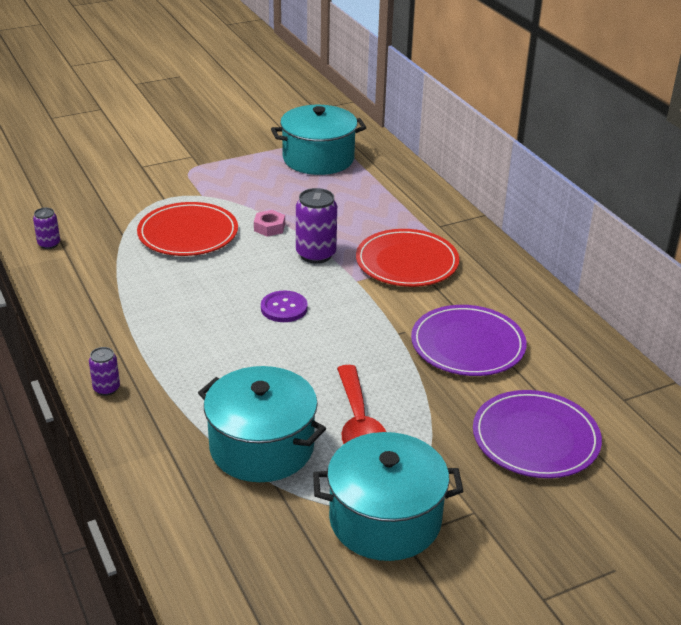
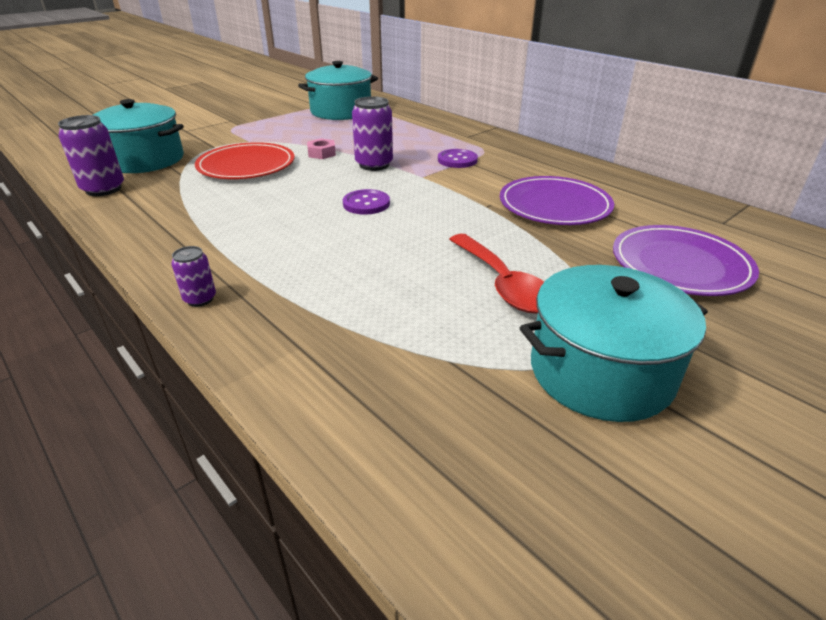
camera: 15 degrees left, 0 degrees up
(49, 244) = (103, 189): purple can -> purple can, size x1.79
(262, 447) = (411, 324): turquoise pot -> turquoise pot (144, 160)
(407, 262) = (457, 160): red plate -> purple button

